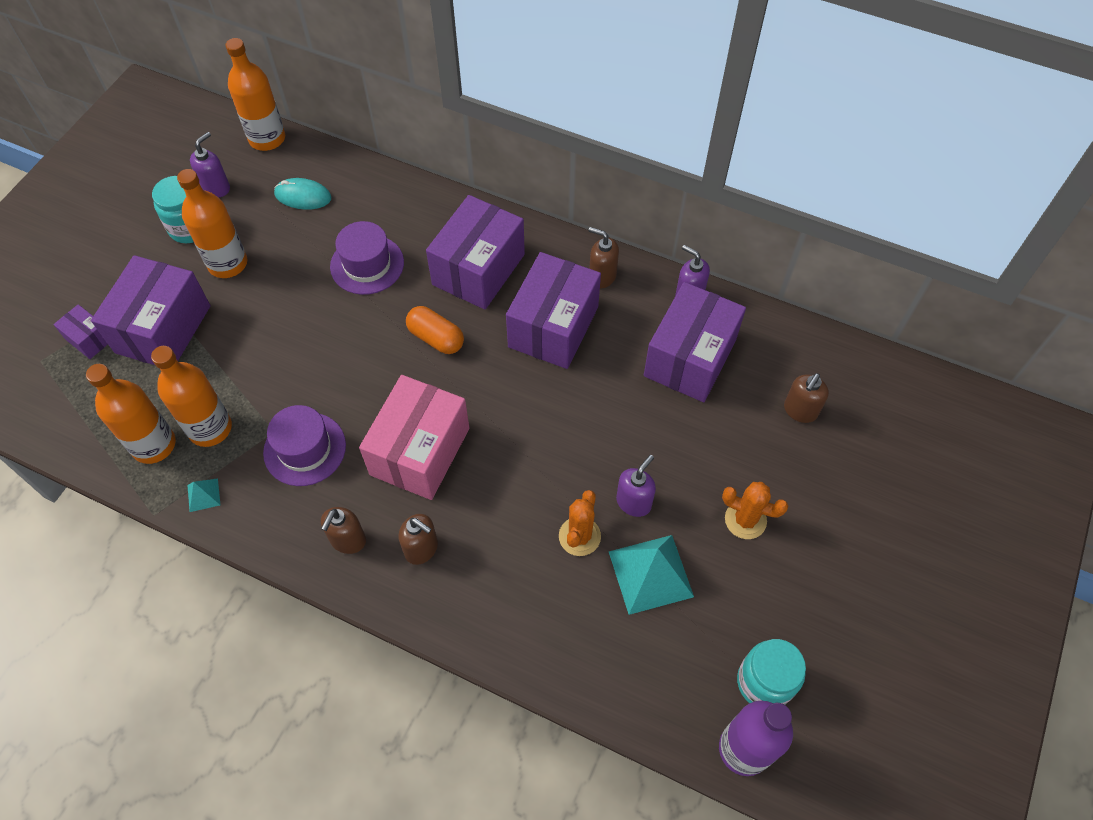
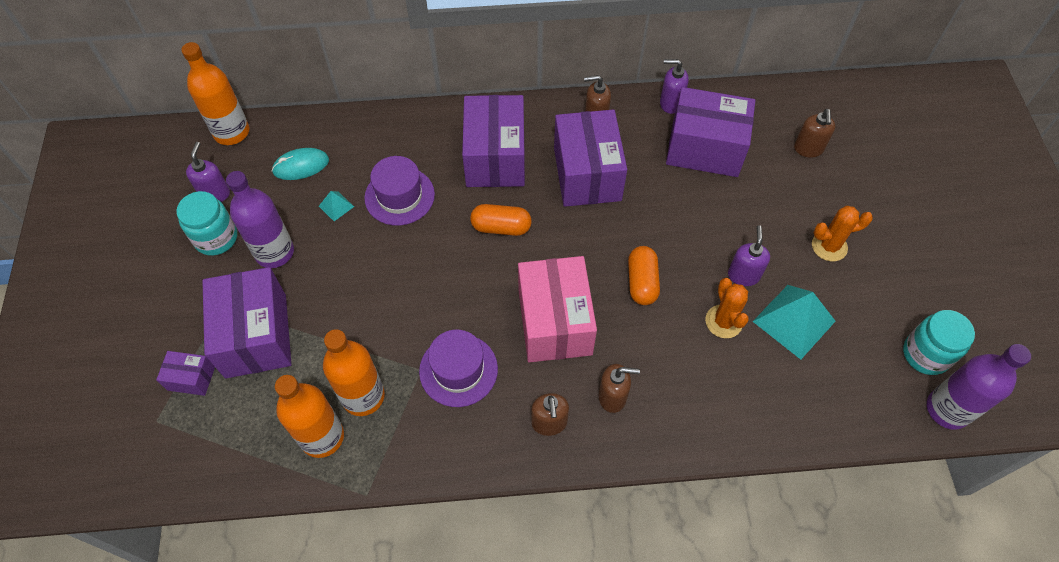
camera: 30 degrees left, 0 degrees up
(203, 495) = (399, 454): turquoise pyramid -> turquoise pyramid (336, 206)
(228, 264) = (274, 252): orange bottle -> purple bottle
(529, 457) = (642, 282): none -> orange capsule
(690, 358) = (705, 148): purple box -> purple box turned 75 degrees counterclockwise

